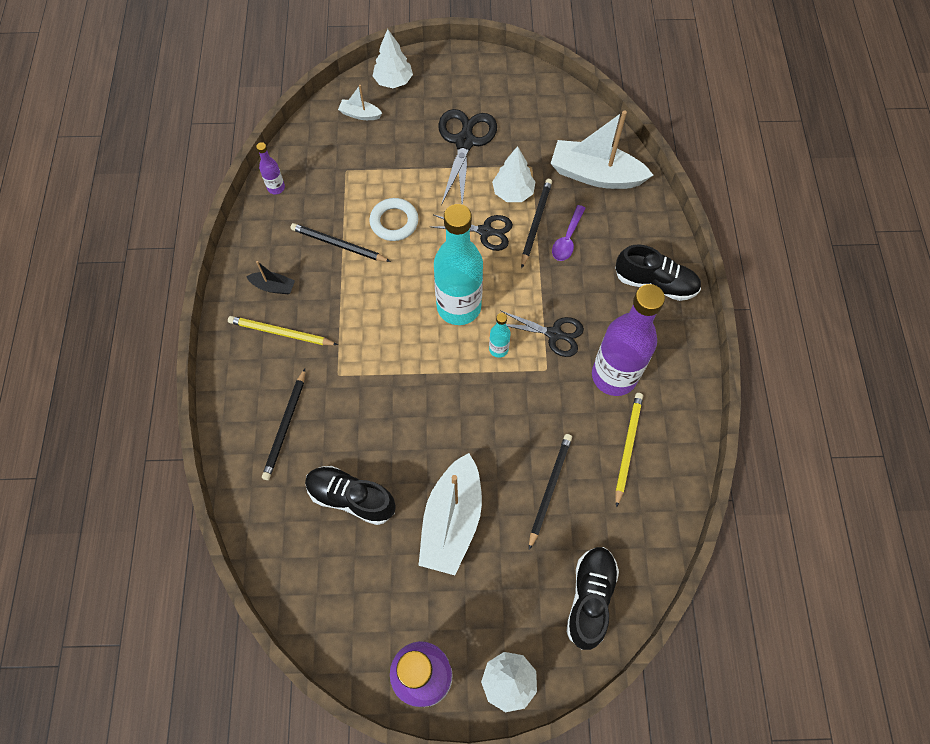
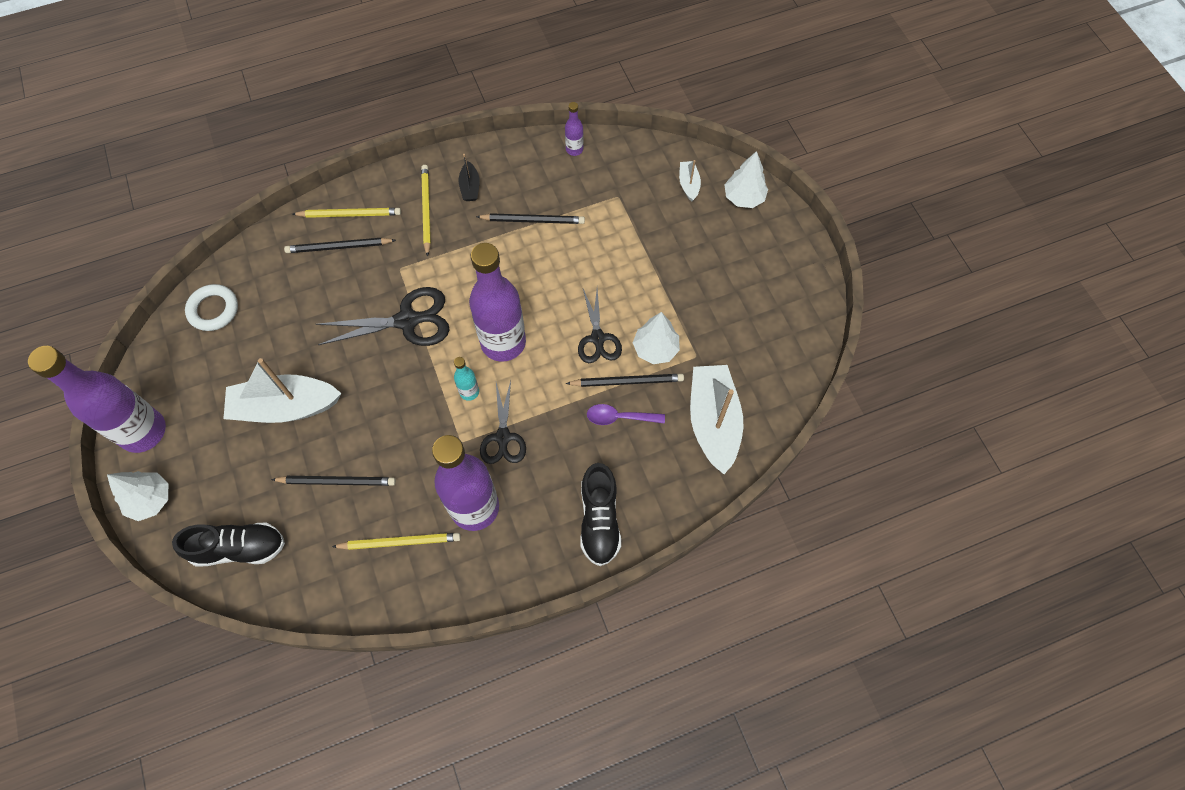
camera: 70 degrees right, 0 degrees up
(250, 406) = (350, 214): none -> yellow pencil
(338, 245) = (533, 220): black pencil -> black pencil turned 90 degrees clockwise
(351, 498) = (286, 320): black shoe -> none
(394, 222) = (576, 256): white ring -> white ring (213, 310)
(459, 307) = (503, 342): turquoise bottle -> purple bottle
(465, 142) = (698, 285): black scissors -> black scissors (407, 321)

